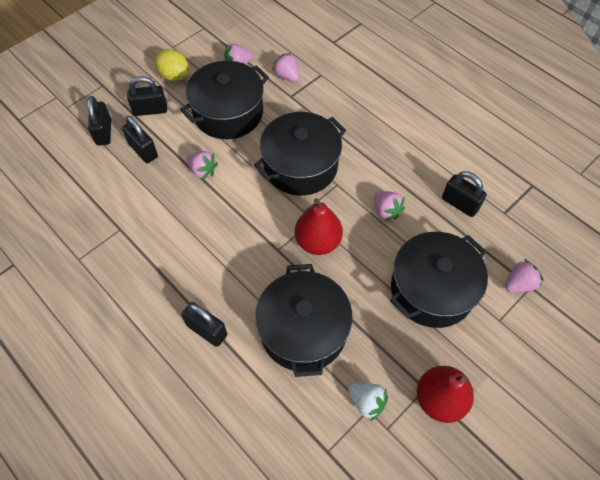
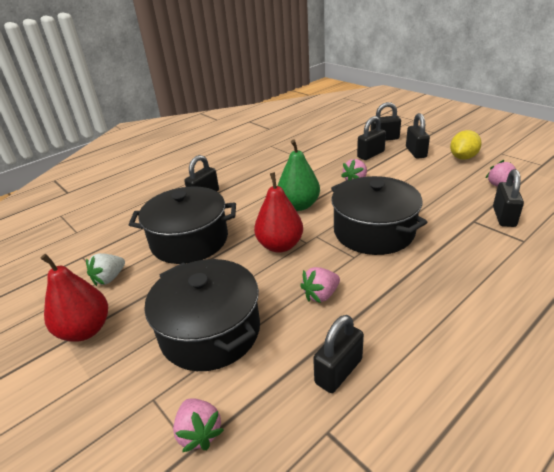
camera: 95 degrees right, 25 degrees down
(228, 113) = (429, 187): black pot -> none
(246, 225) = (299, 205): none -> green pear
(287, 76) = (504, 217): pink strawberry -> black padlock

